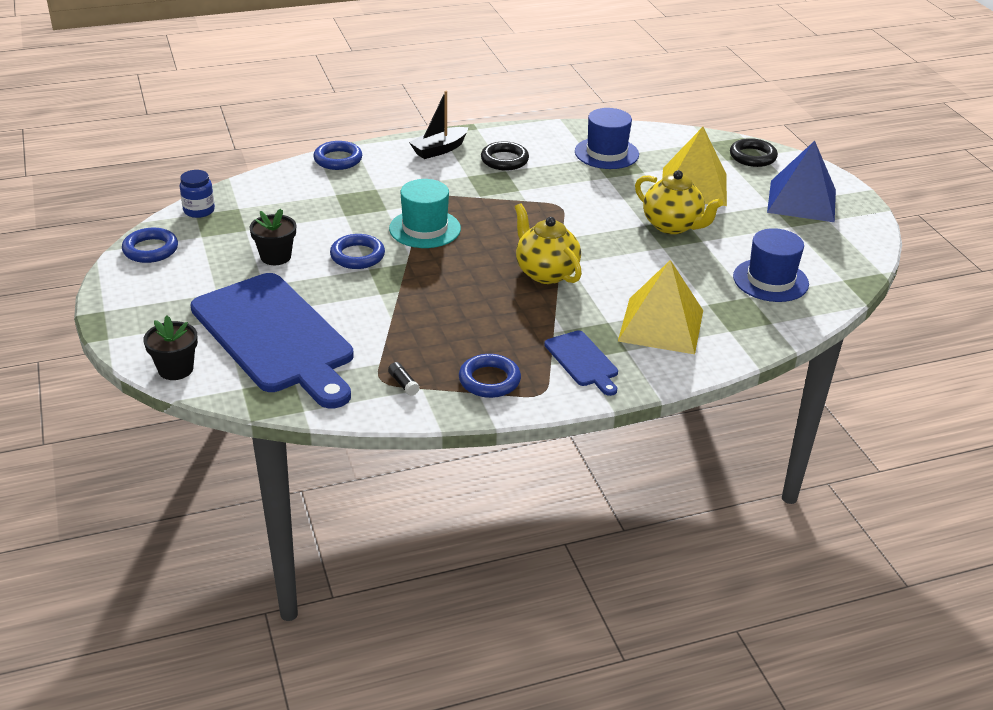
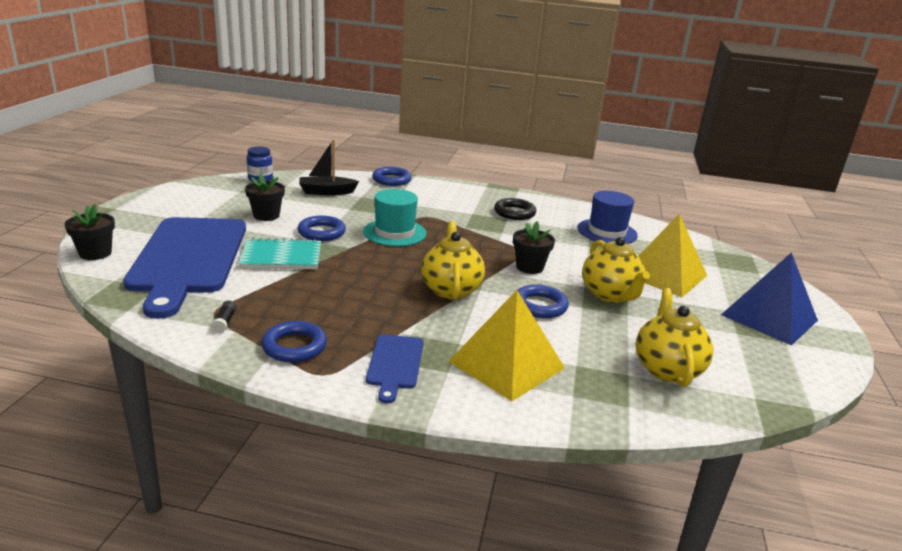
camera: 30 degrees right, 10 degrees down
(150, 249) = (198, 188): blue ring -> blue ring (540, 306)
(358, 299) = (281, 257): none -> turquoise notebook
(439, 150) = (472, 194): black boat -> black boat (326, 192)
(583, 222) = (529, 267): none -> black flower pot
(752, 157) = (747, 271): black ring -> none
(770, 280) = (666, 369): blue hat -> yellow teapot

